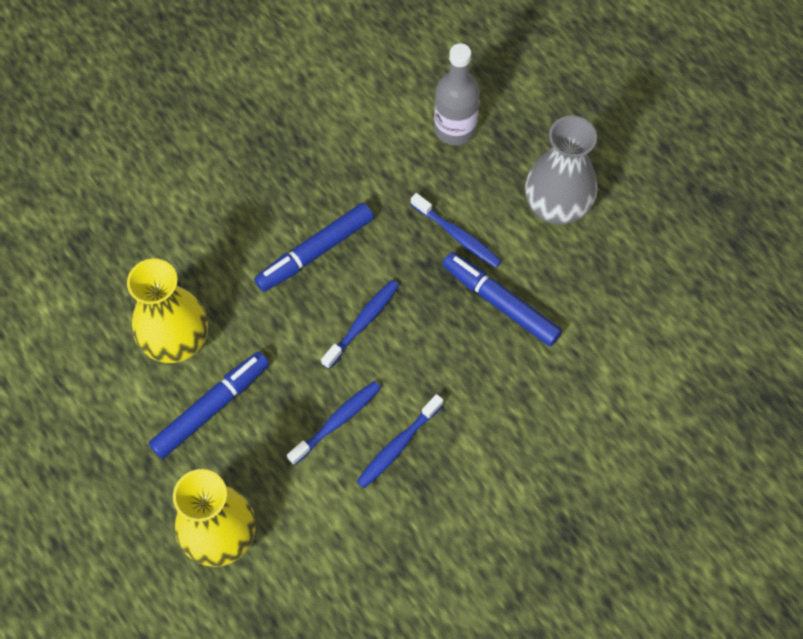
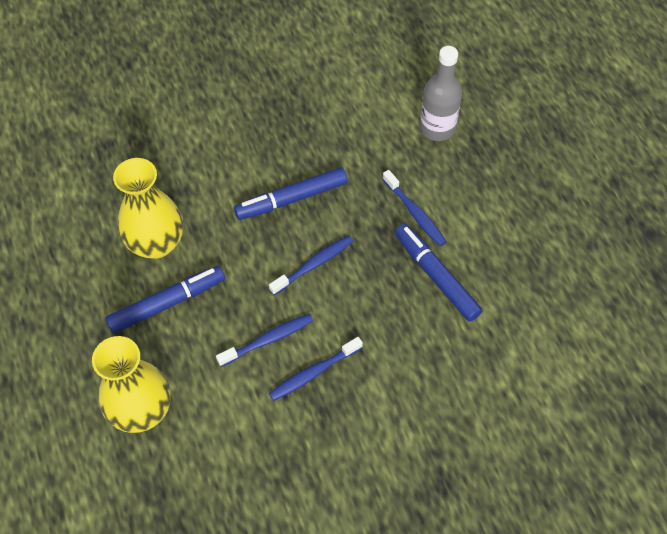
camera: 15 degrees right, 5 degrees down
(556, 207) = (506, 209): grey vase -> none

